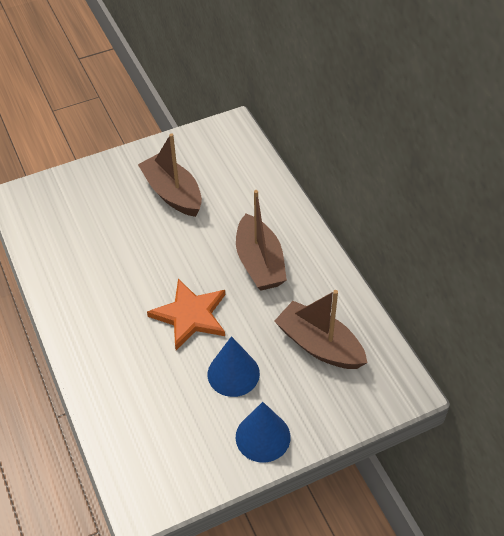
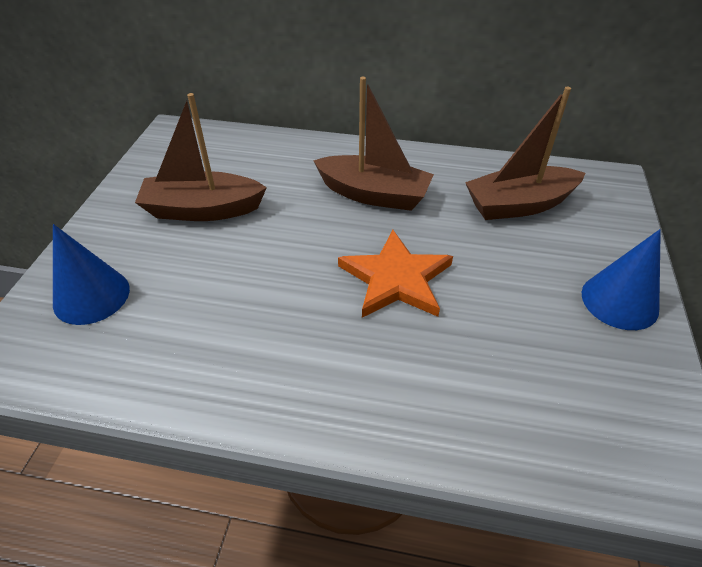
camera: 55 degrees left, 5 degrees down
(233, 373) = (511, 283): blue cone -> blue cone (91, 296)

